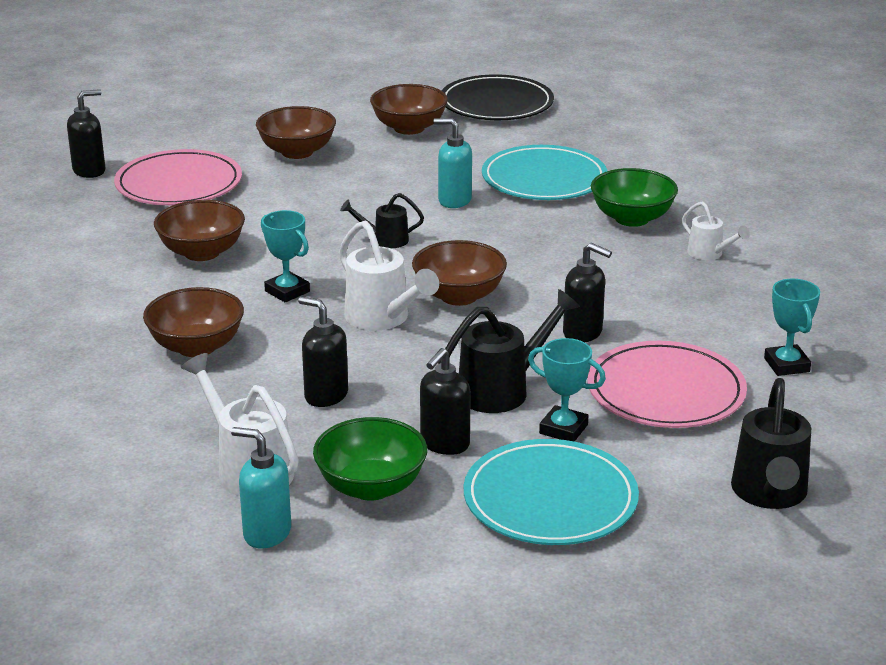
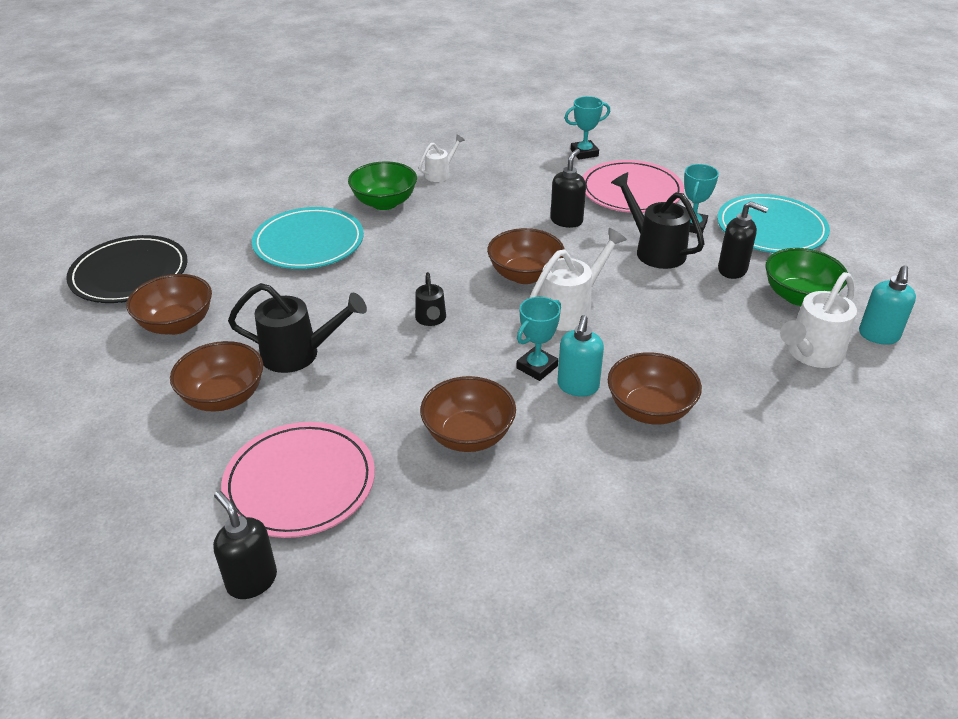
camera: 95 degrees left, 10 degrees up
(325, 395) = (696, 327): black soap dispenser -> none
(454, 200) = (350, 287): turquoise soap dispenser -> turquoise soap dispenser (578, 386)
(769, 494) = (724, 162): black watering can -> black watering can (299, 354)

